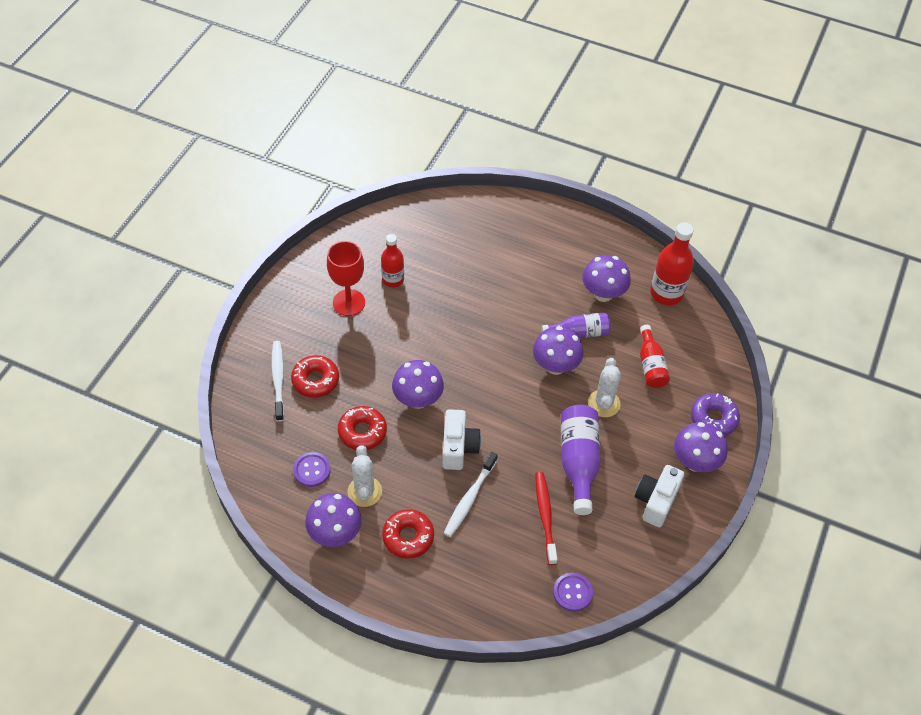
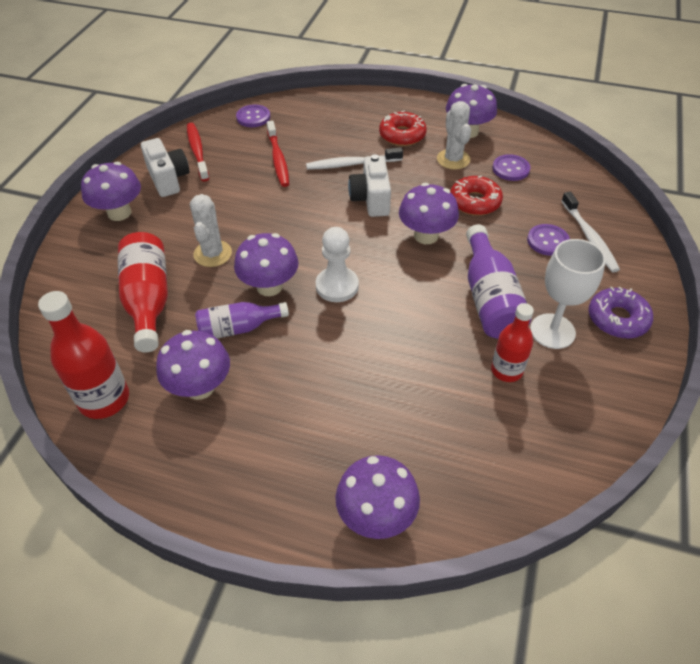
camera: 175 degrees right, 5 degrees down
(315, 380) = (547, 241): red donut -> purple button
(349, 302) = (552, 331): red goblet -> white goblet
(469, 498) = (352, 164): white toothbrush -> white toothbrush turned 120 degrees counterclockwise
(496, 211) = (376, 516): none -> purple mushroom
(501, 359) = (337, 286): none -> white pawn
(578, 462) = (244, 200): purple bottle -> purple bottle (490, 298)
(631, 540) = (197, 151): none -> red toothbrush
(651, 365) = (148, 300): red bottle -> red bottle, size x1.54
(656, 501) = (168, 179): white camera -> white camera turned 45 degrees counterclockwise
(713, 418) = (86, 253): purple donut -> purple donut (617, 319)

